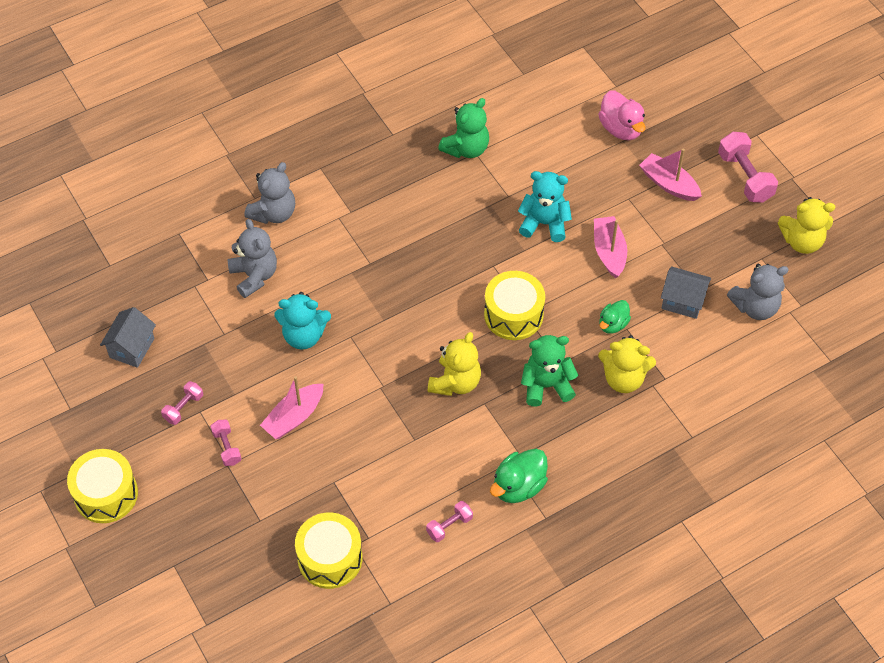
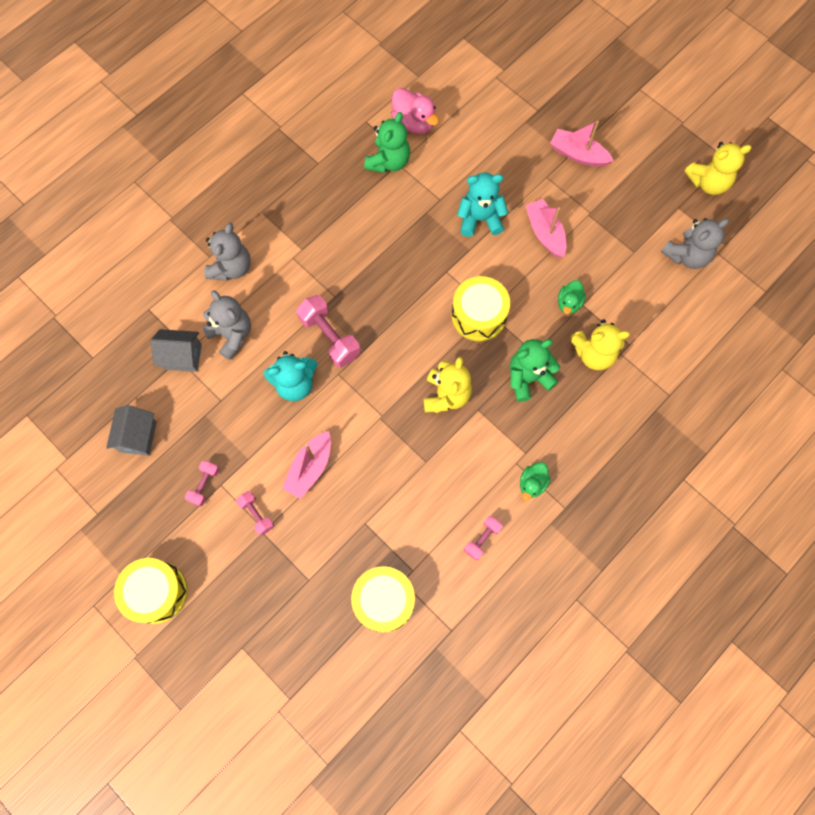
camera: 15 degrees left, 15 degrees up
(518, 486) = (532, 483): green duck -> green duck, size x0.64
(621, 128) = (520, 110): pink duck -> pink duck (414, 123)
(682, 301) = (623, 265): grey house -> grey house (182, 357)
(745, 177) = (641, 132): pink dumbbell -> pink dumbbell (329, 337)

